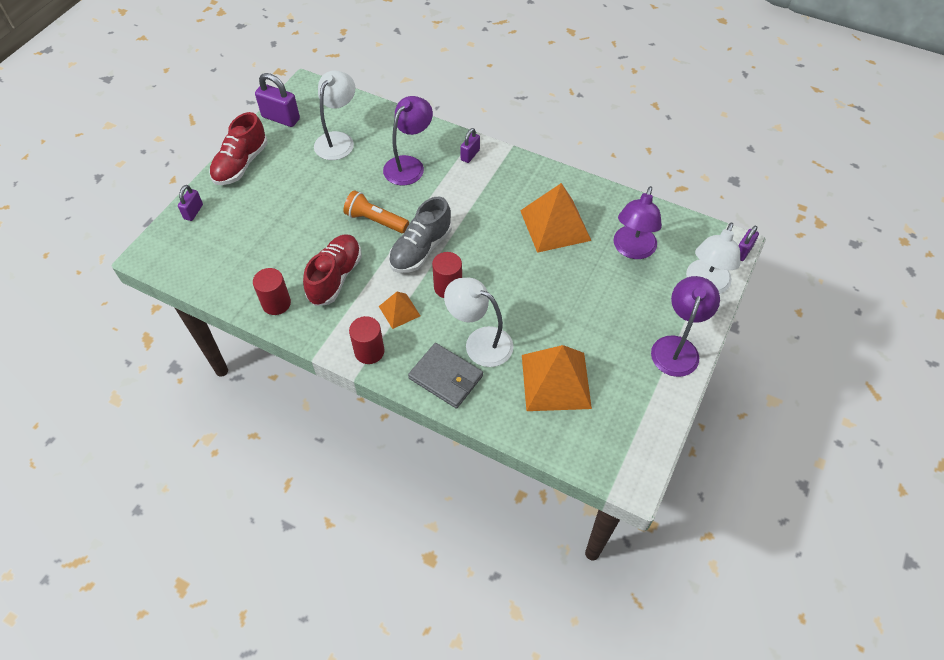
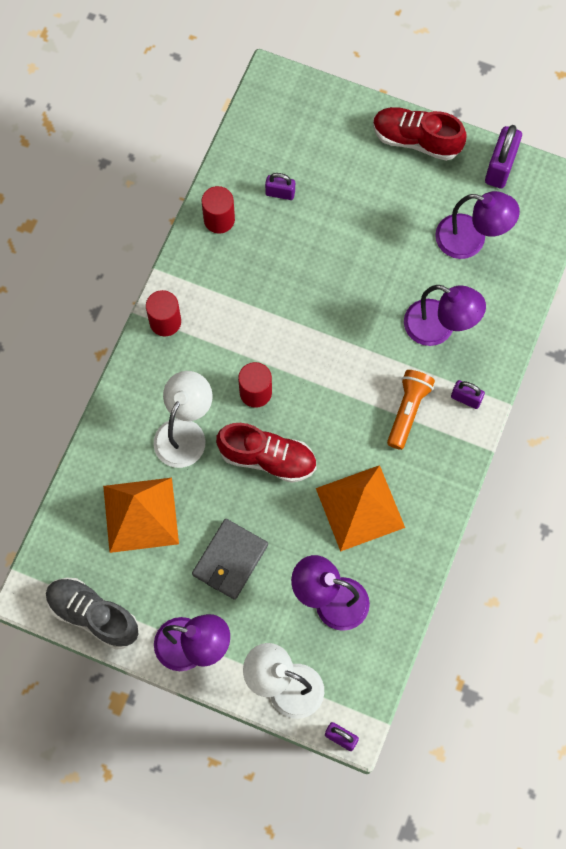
camera: 85 degrees right, 15 degrees up
(193, 212) = (337, 108): purple padlock -> purple padlock (280, 193)
(335, 277) = (259, 272): red shoe -> red shoe (267, 458)
(338, 140) = (471, 240): white lamp -> purple lamp
(375, 221) = (345, 301): orange flashlight -> orange flashlight (408, 411)
(399, 311) = (219, 345): orange pyramid -> none
(421, 249) = (307, 357): grey shoe -> grey shoe (93, 615)
(446, 377) = (138, 402): grey wallet -> grey wallet (230, 560)

